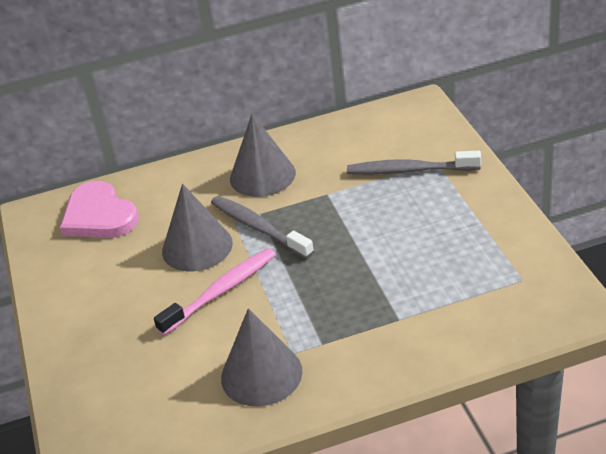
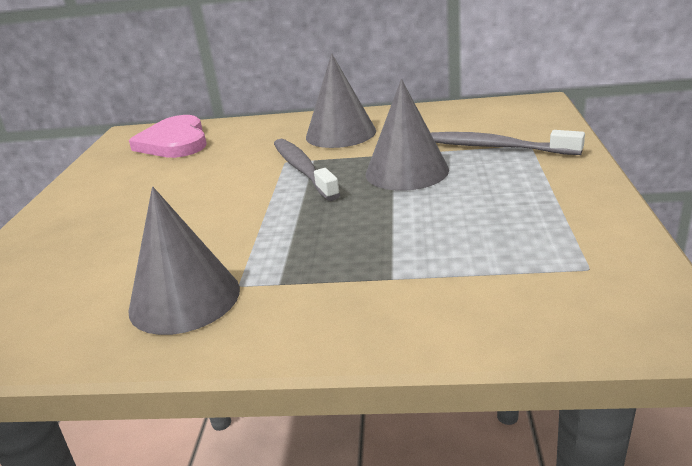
camera: 20 degrees right, 10 degrees down
(197, 247) = (232, 175): grey cone -> grey cone (406, 171)
(221, 291) = (219, 213): pink toothbrush -> none

